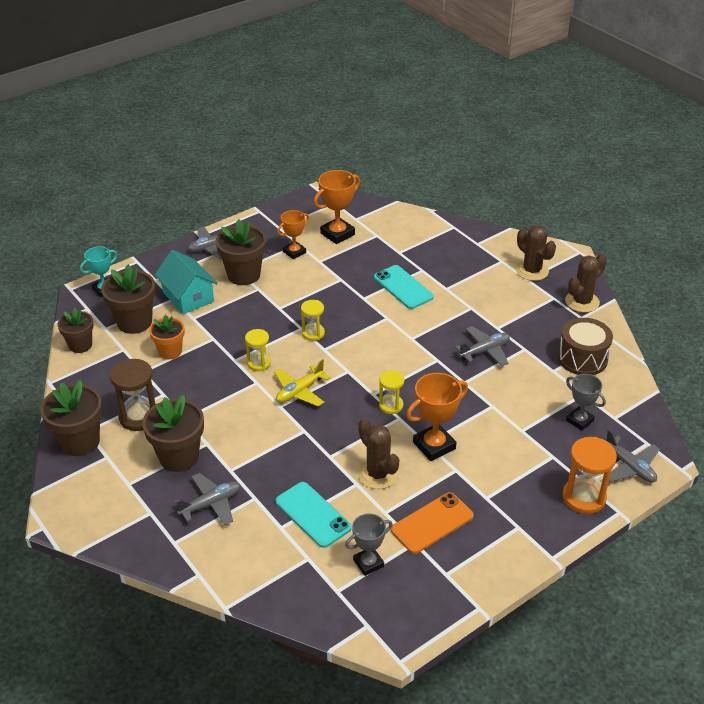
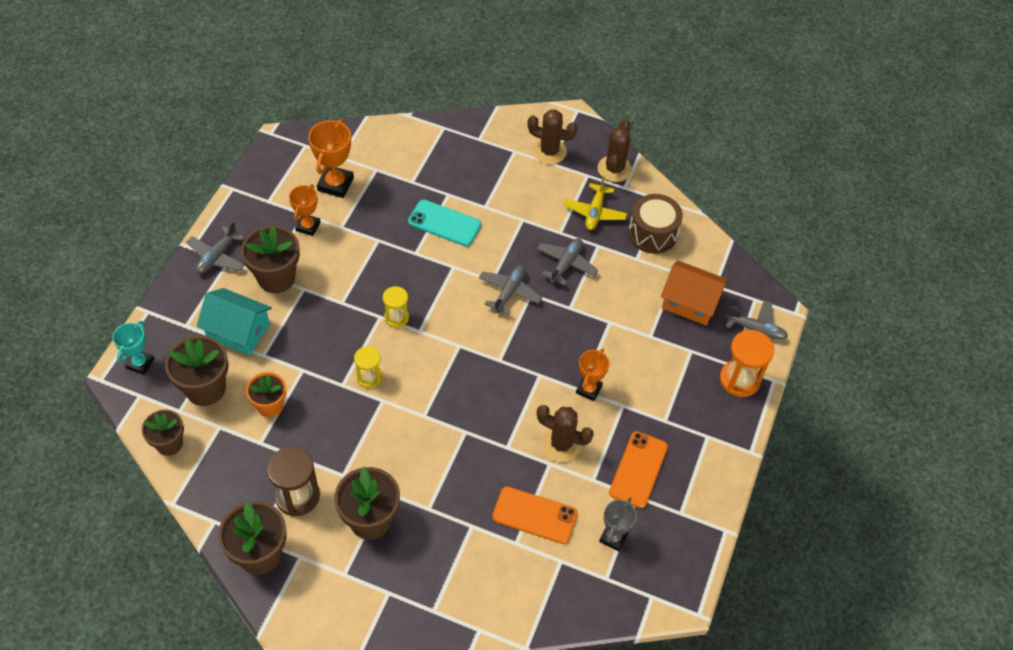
camera: 35 degrees left, 15 degrees up
(211, 504) = (437, 553): grey plane -> grey plane (509, 292)
(300, 391) = (431, 390): yellow plane -> yellow plane (594, 212)
(313, 515) = (534, 515): turquoise phone -> orange phone
(391, 405) = (523, 365): yellow hourglass -> none
(434, 445) = (588, 389): orange trophy -> orange trophy, size x0.66
(579, 420) = (690, 302): grey trophy -> orange house

